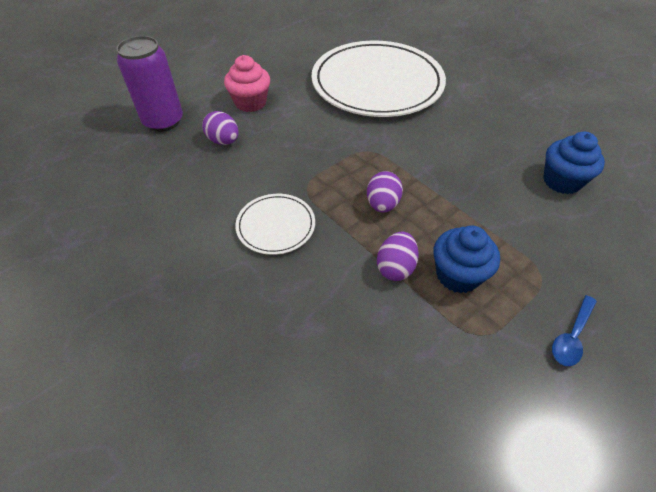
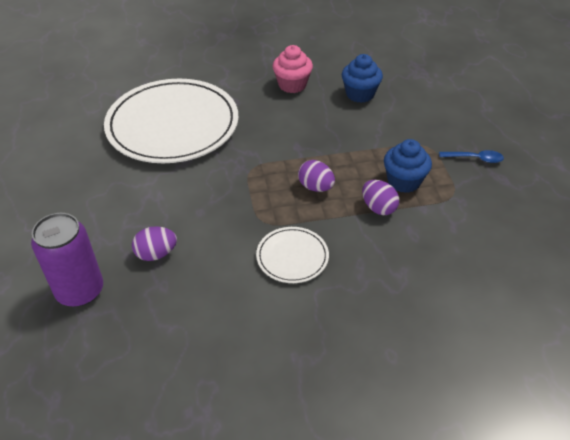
camera: 60 degrees left, 5 degrees down
(250, 103) = (117, 215): pink cupcake -> pink cupcake (292, 85)
(571, 337) = (475, 158): blue spoon -> blue spoon turned 60 degrees counterclockwise

